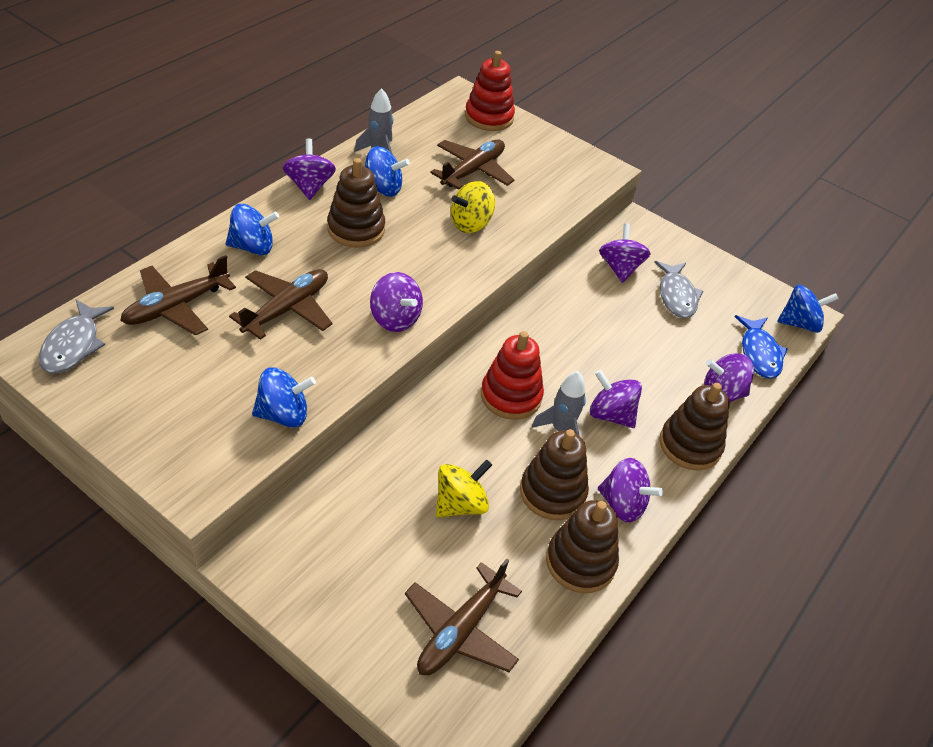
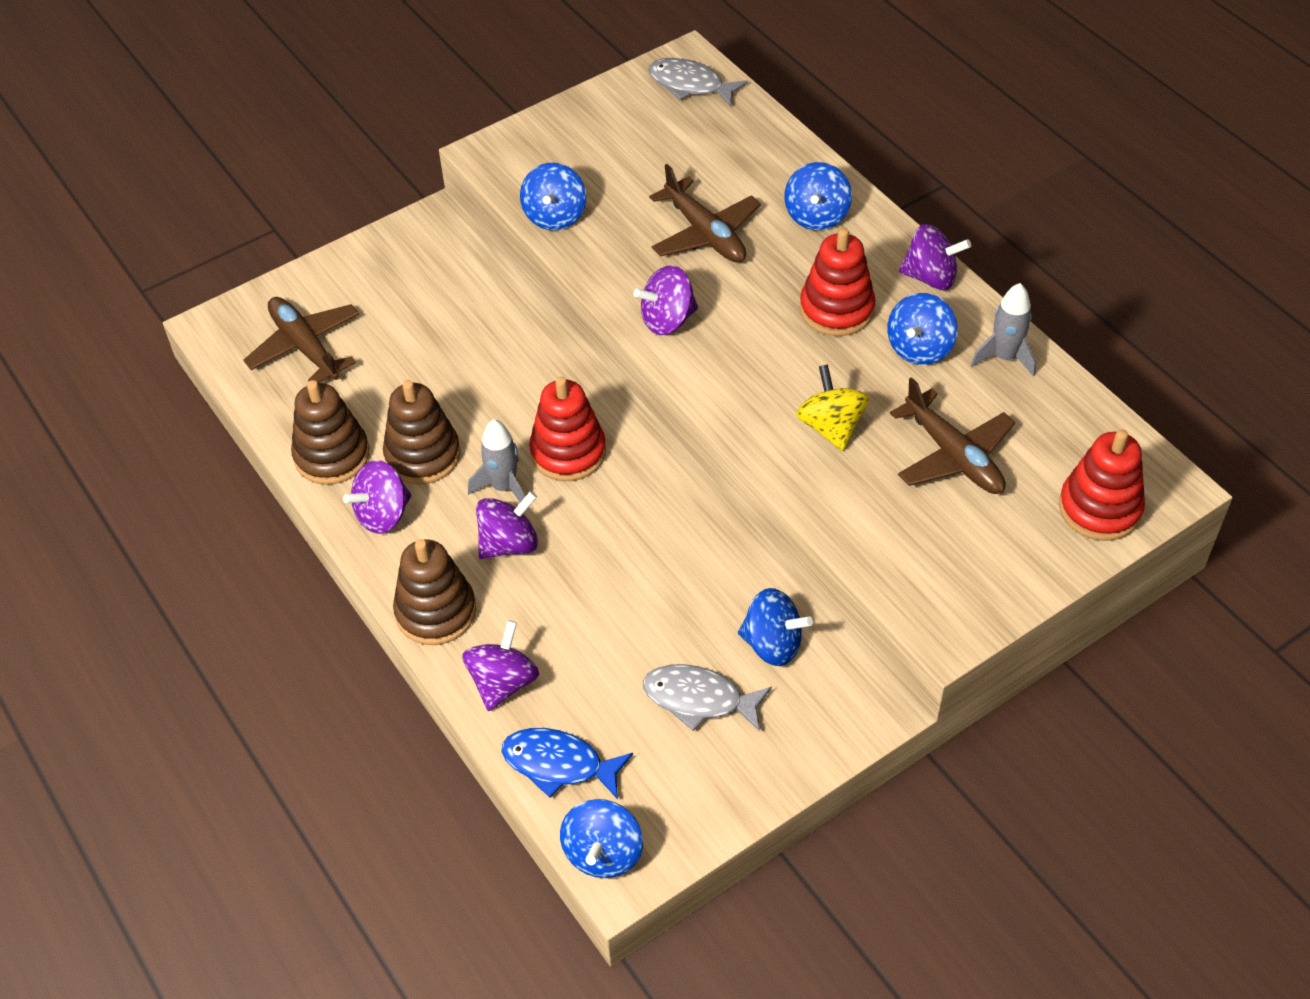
camera: 115 degrees right, 5 degrees up
(176, 307) = (728, 152): brown plane -> none
(356, 229) = (836, 309): brown stacking toy -> red stacking toy
(460, 504) = (439, 375): yellow spinning top -> none
(620, 268) = (772, 644): purple spinning top -> blue spinning top

